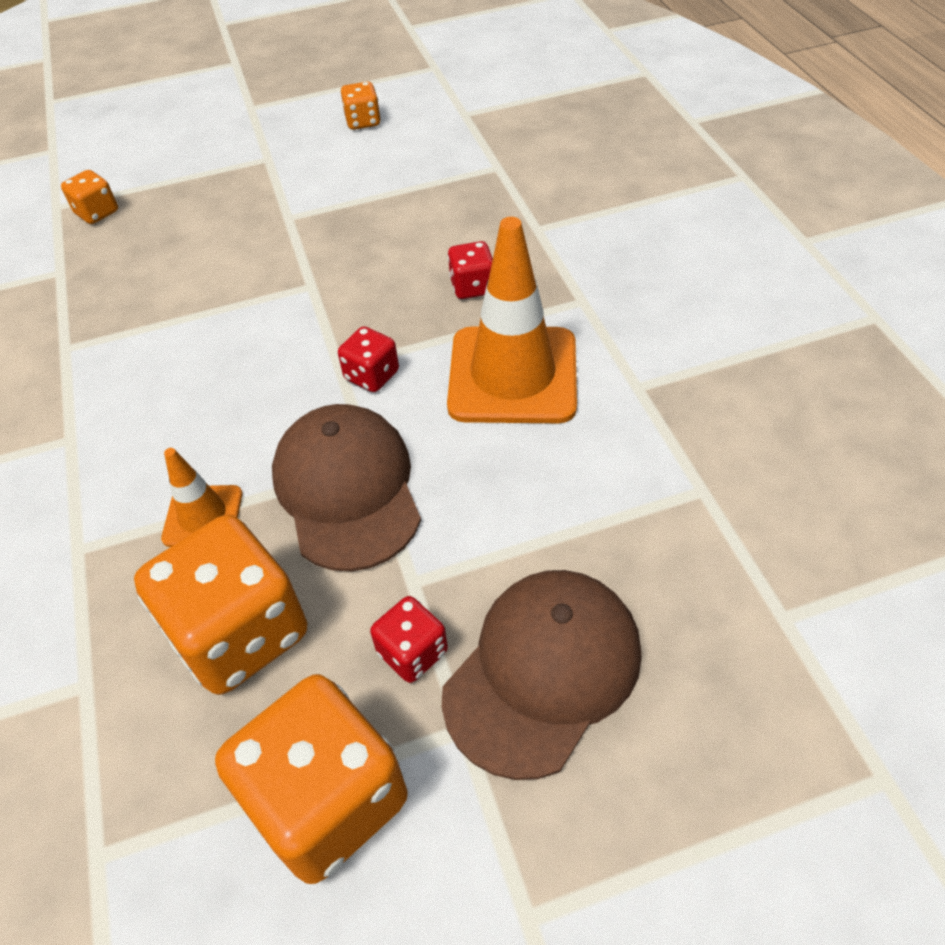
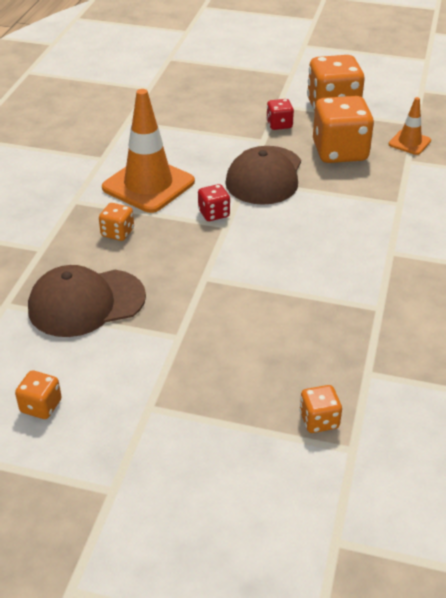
camera: 150 degrees left, 10 degrees down
(203, 516) = (335, 192): orange traffic cone -> orange traffic cone (409, 142)
(472, 287) = (117, 233): red dice -> orange dice
(543, 671) = (239, 105): brown cap -> brown cap (86, 303)

